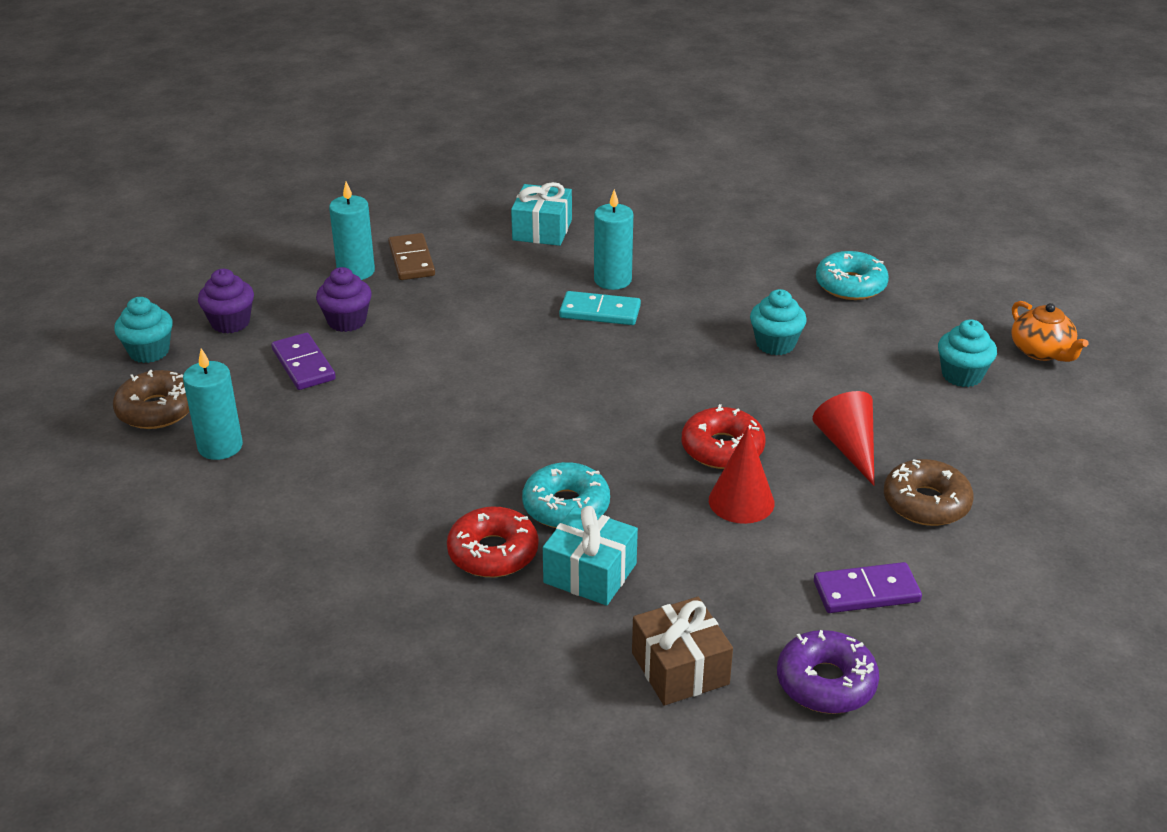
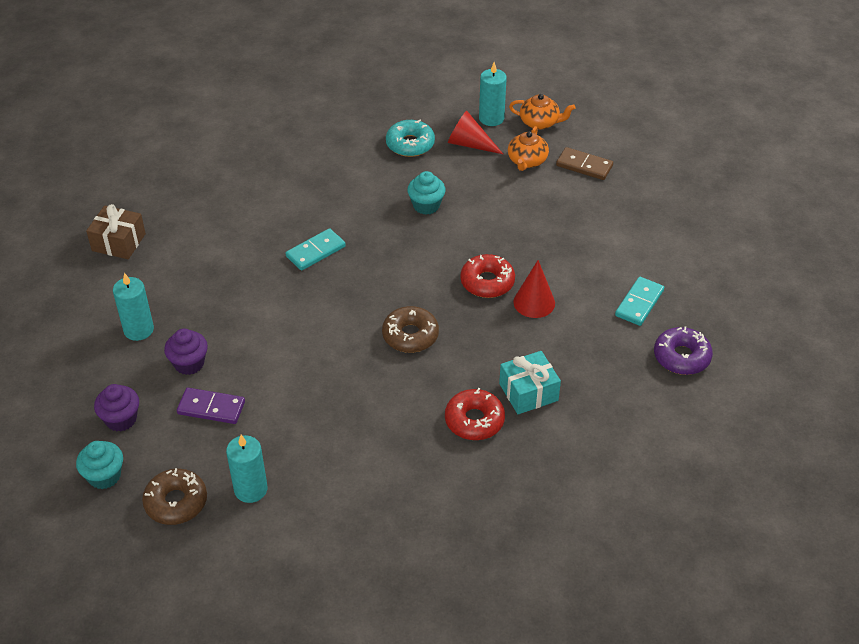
camera: 50 degrees left, 10 degrees up
(412, 260) = (159, 298): brown domino -> brown domino (584, 166)
(542, 230) = (202, 223): turquoise gift -> none
(566, 506) = (468, 370): turquoise donut -> none
(612, 280) = (291, 227): turquoise candle -> turquoise candle (491, 118)
(680, 668) = (626, 401): brown gift -> brown gift (118, 242)
(848, 447) = (535, 237): red cone -> red cone (469, 144)
(866, 592) = (639, 303): purple domino -> turquoise domino
(926, 503) = (602, 241): brown donut -> brown donut (410, 335)
(962, 375) = (527, 161): turquoise cupcake -> orange teapot

